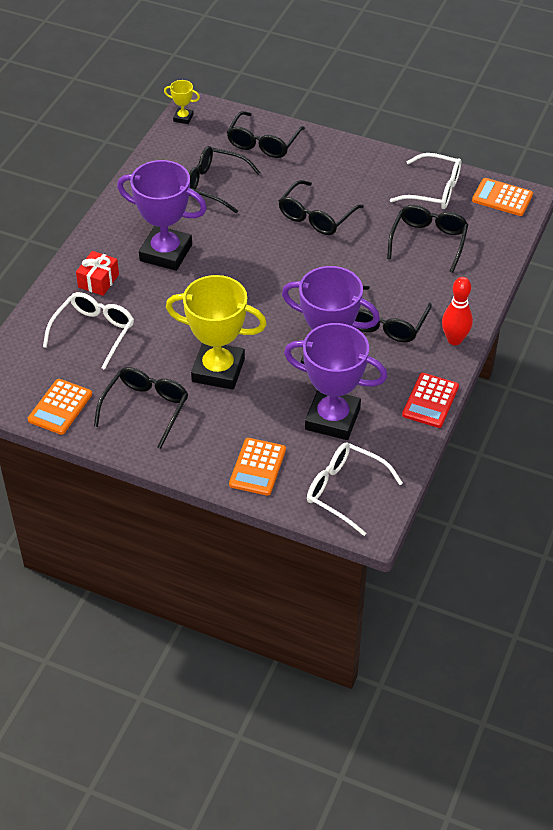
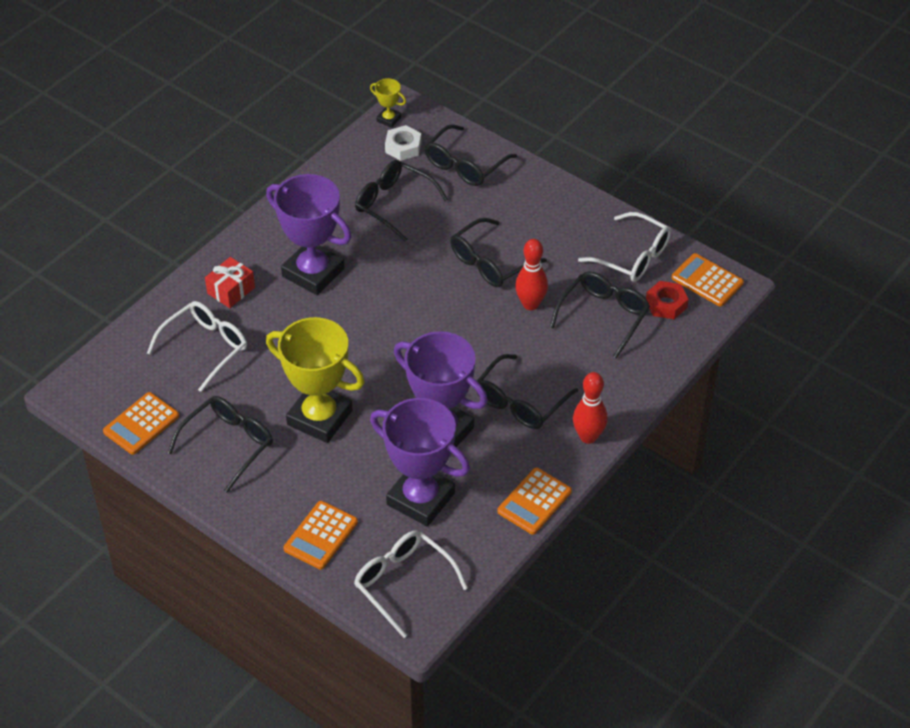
camera: 15 degrees right, 0 degrees up
(204, 138) = (403, 147): none -> white nut
(363, 243) = (530, 304): none -> red bowling pin
(430, 401) = (534, 501): red calculator -> orange calculator
(476, 222) = (666, 304): none -> red nut

